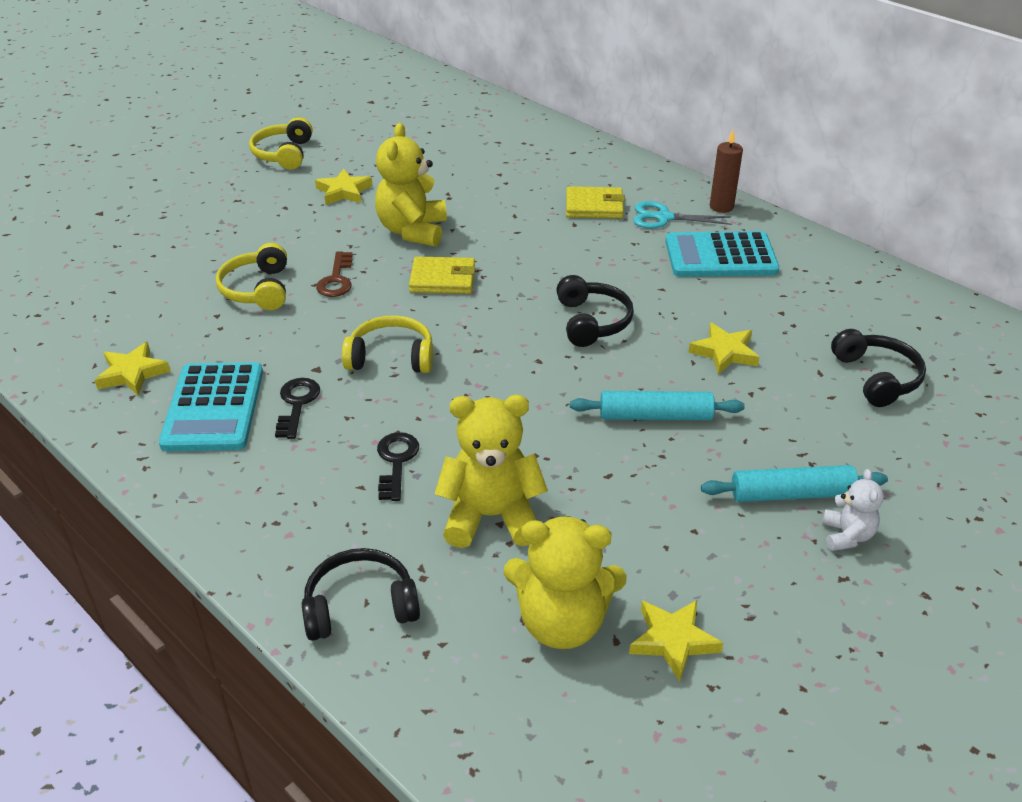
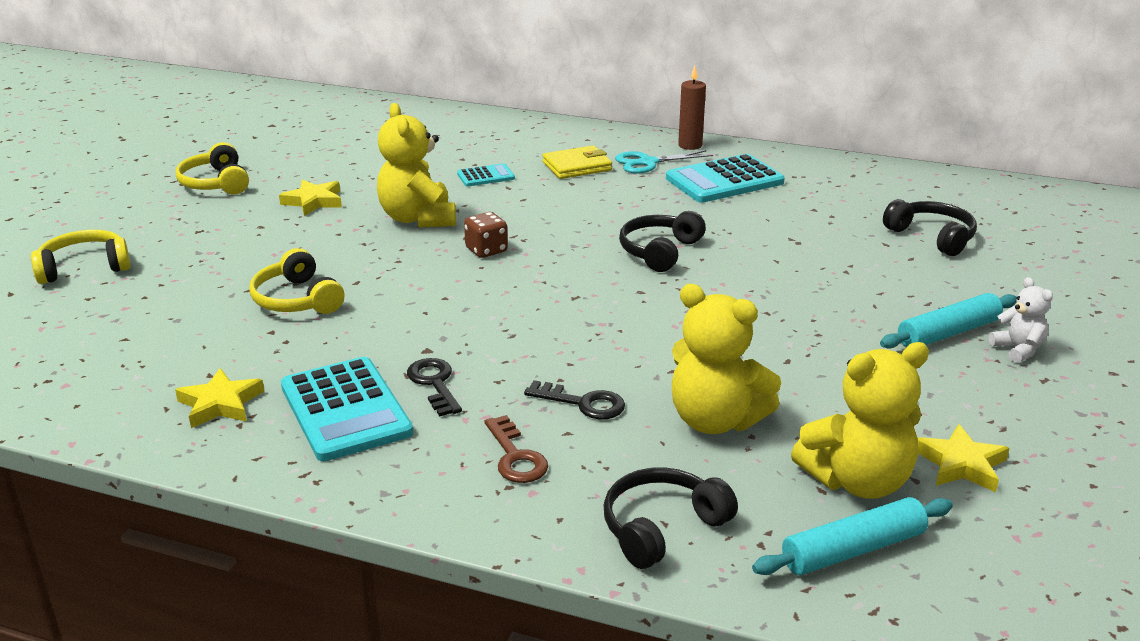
camera: 25 degrees left, 10 degrees down
(336, 279) = (376, 273): brown key -> brown key (515, 456)
(391, 357) = (495, 322): yellow headphones -> yellow headphones (84, 268)
(396, 462) = (583, 403): black key -> black key turned 135 degrees clockwise
(442, 279) = (486, 250): yellow wallet -> brown dice
(491, 516) = (715, 420): yellow teddy bear -> yellow teddy bear turned 120 degrees counterclockwise
(504, 198) = (485, 176): none -> turquoise calculator
(592, 322) = (660, 251): black headphones -> black headphones turned 120 degrees counterclockwise
(655, 416) = (784, 307): turquoise rolling pin -> turquoise rolling pin (853, 549)
(724, 352) = (796, 247): yellow star -> none

